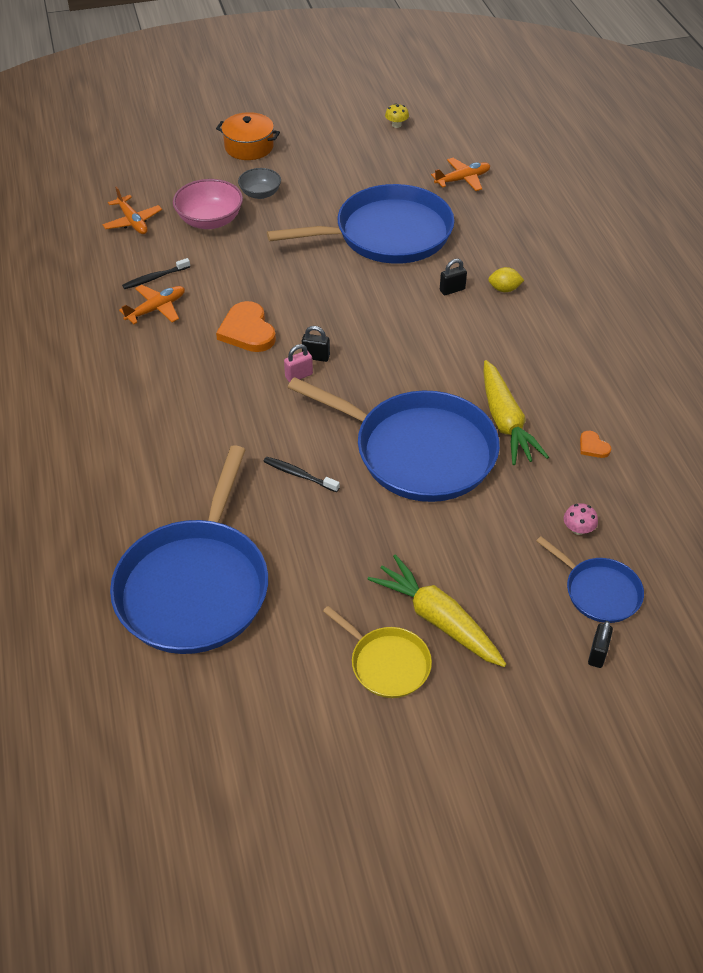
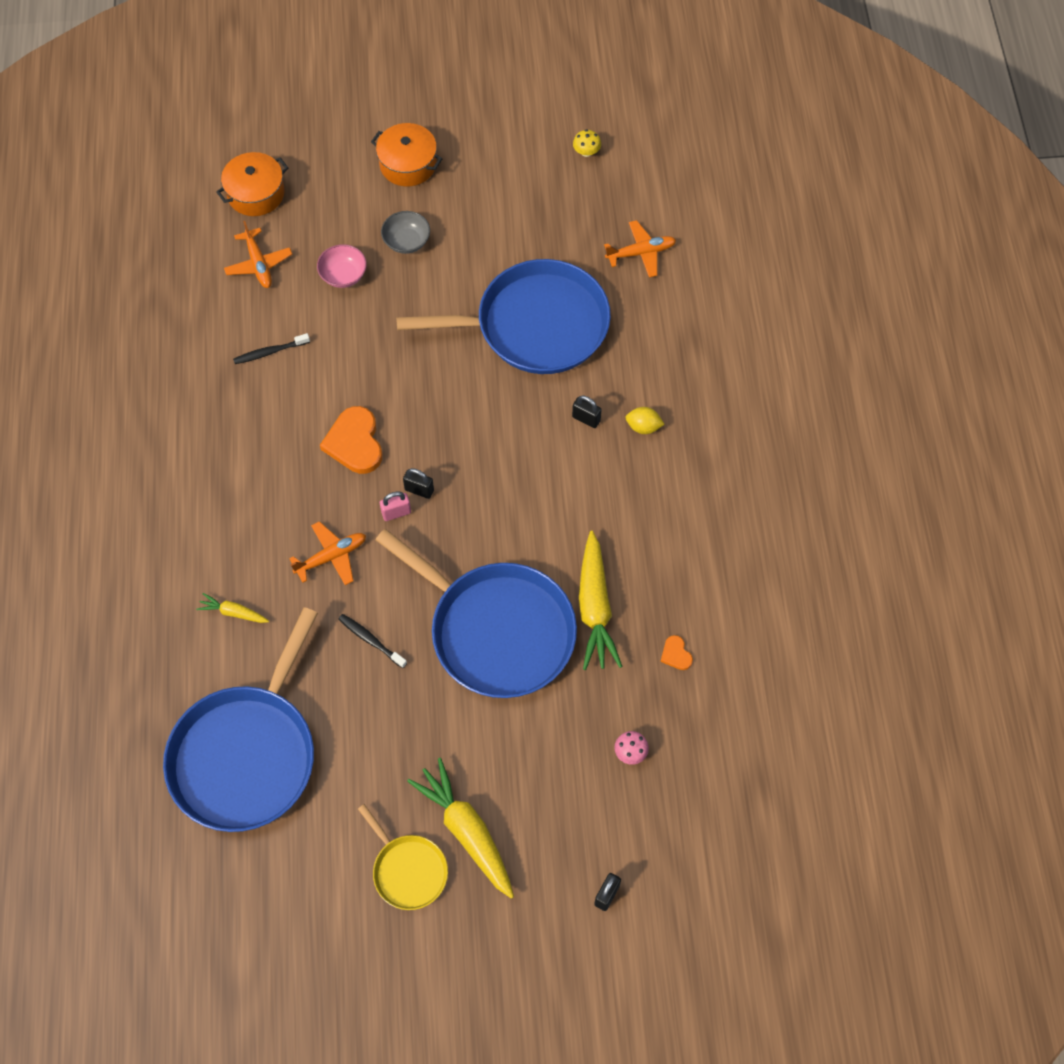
camera: 10 degrees right, 15 degrees up
(121, 178) = (256, 193): none -> orange pot
(156, 309) = (264, 397): orange plane -> orange plane (331, 557)
(158, 471) = (233, 612): none -> yellow carrot
(210, 220) = (343, 275): pink bowl -> pink bowl, size x0.64
(452, 290) = (586, 419): black padlock -> black padlock turned 45 degrees clockwise
(599, 591) = (629, 827): blue pan -> none

